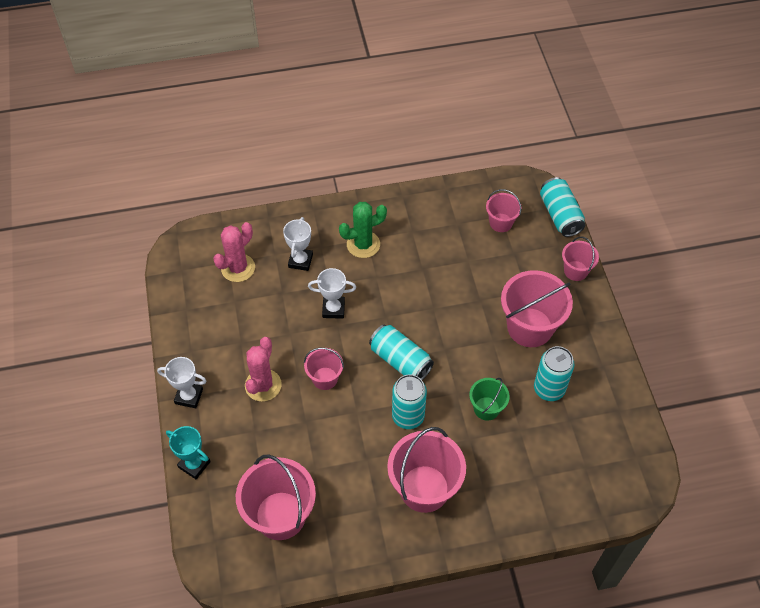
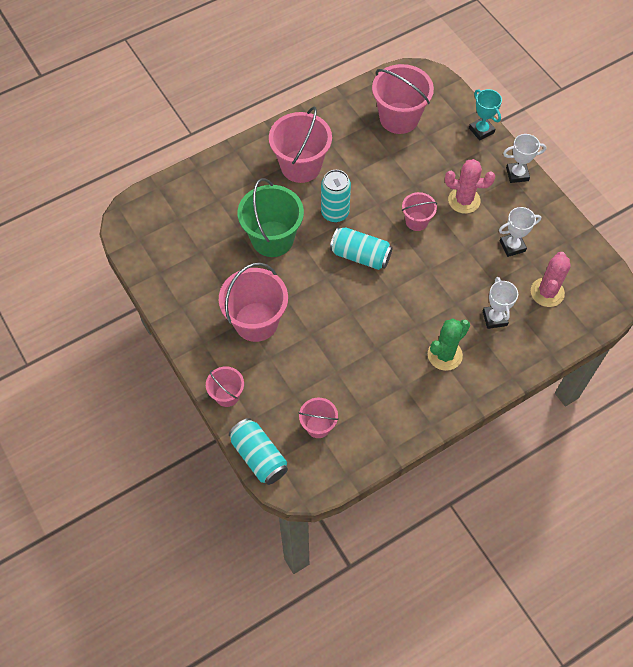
camera: 160 degrees right, 5 degrees up
(194, 464) = (481, 130): turquoise trophy -> turquoise trophy turned 45 degrees clockwise
(263, 385) = (464, 200): pink cactus -> pink cactus turned 75 degrees counterclockwise
(333, 309) = (440, 282): white trophy -> white trophy (512, 246)
(486, 408) = (272, 239): green bucket -> green bucket, size x1.84
(549, 389) = (224, 271): turquoise can -> none

